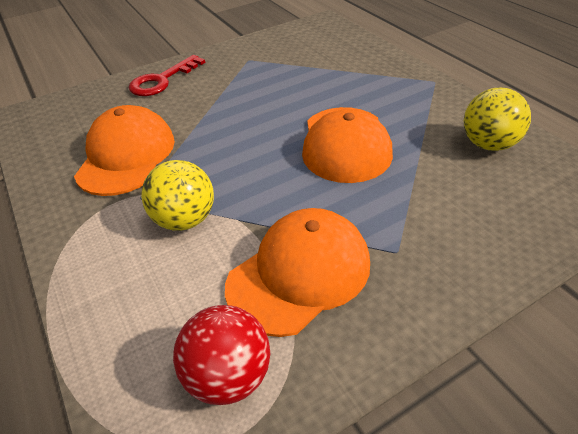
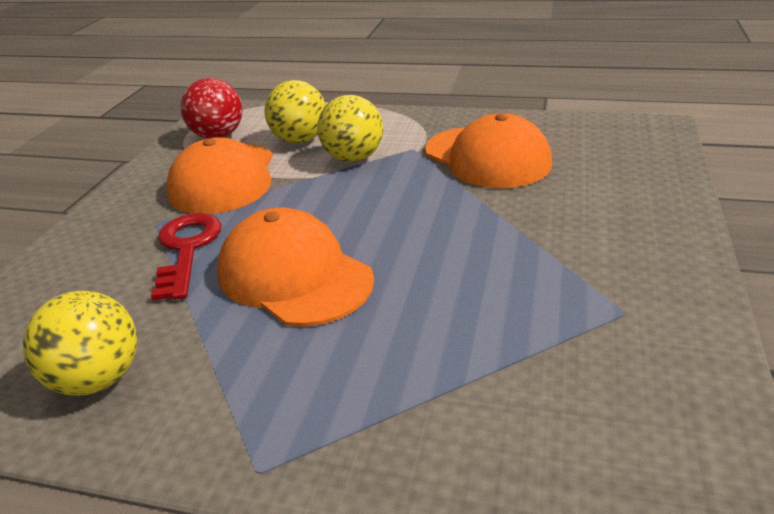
camera: 135 degrees right, 10 degrees down
(162, 80) = (643, 218): red key -> red key (187, 249)
(179, 285) = (300, 140): none -> yellow ball

